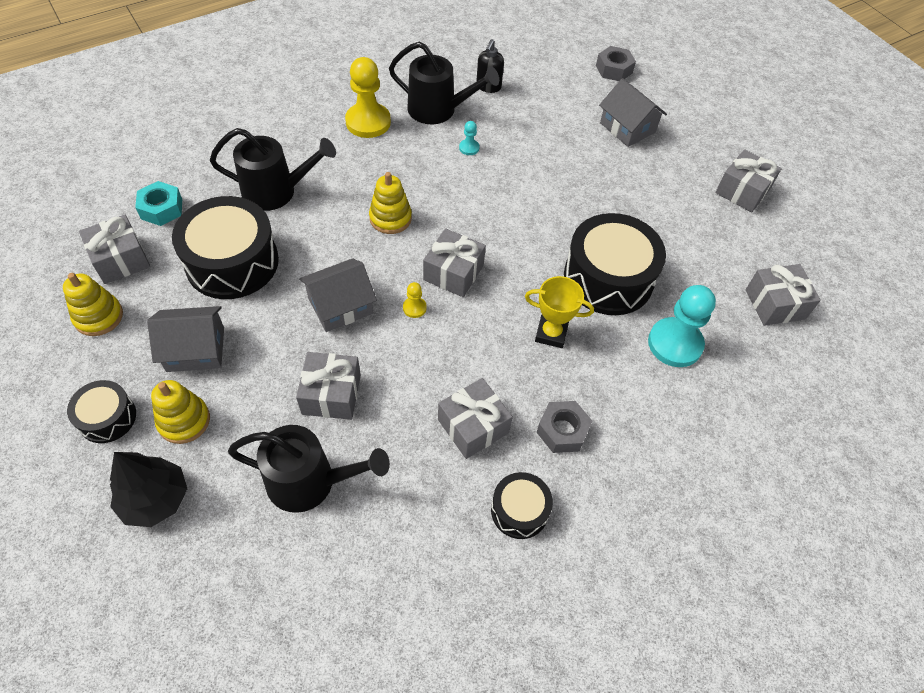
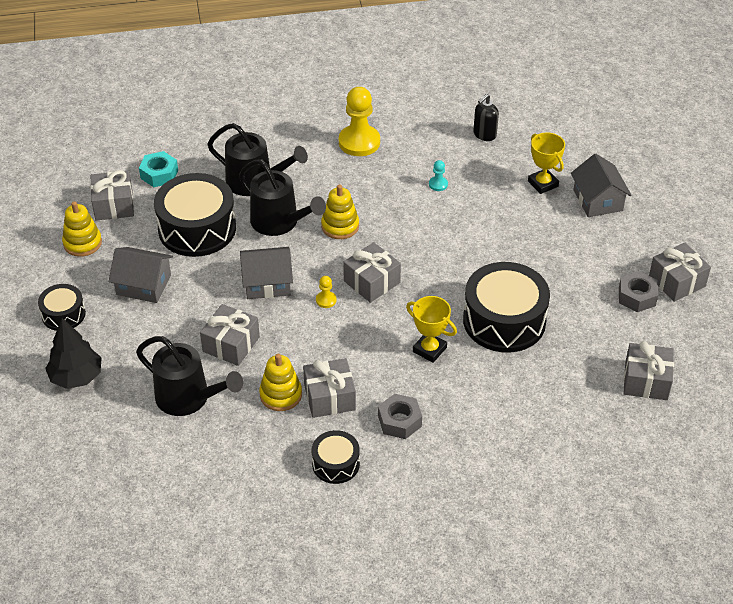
camera: 25 degrees right, 10 degrees down
(184, 421) = (116, 332): yellow stacking toy -> yellow stacking toy (280, 395)
(438, 110) = (427, 145): black watering can -> black watering can (279, 222)
(568, 123) = (543, 184): none -> yellow trophy
(614, 69) = (616, 144): grey nut -> grey nut (637, 296)
(675, 344) = (533, 386): turquoise pawn -> none

